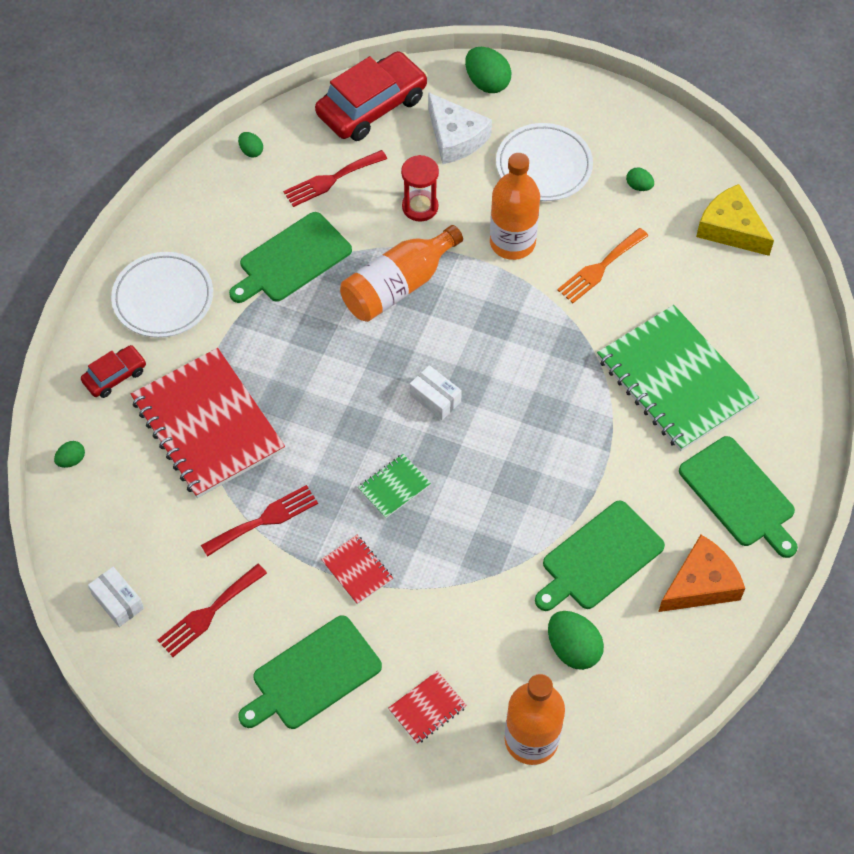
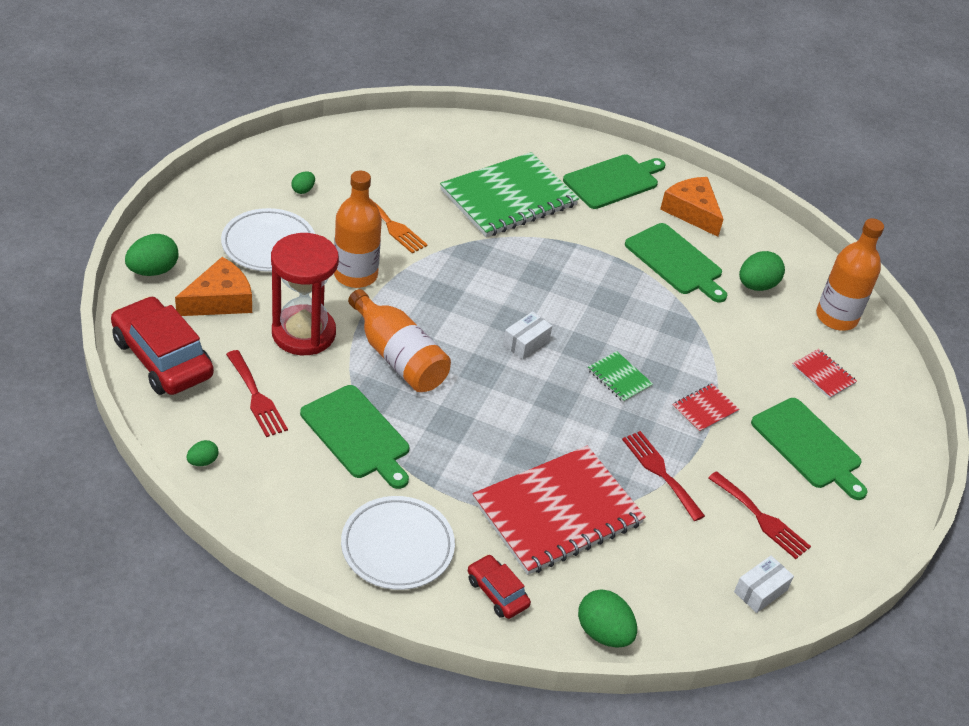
camera: 95 degrees left, 15 degrees down
(71, 460) = (603, 632): green egg -> green egg, size x1.86
(420, 207) = (303, 333): red hourglass -> red hourglass, size x1.73
(455, 137) = (220, 300): white cheese -> orange cheese
(731, 229) = (358, 146): yellow cheese -> none

